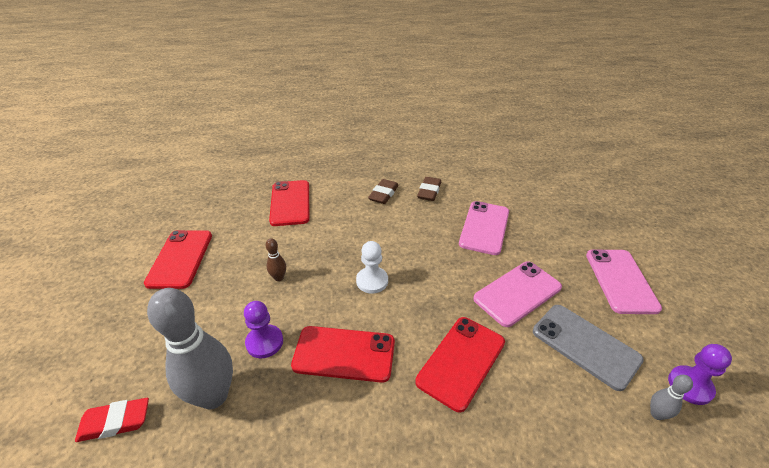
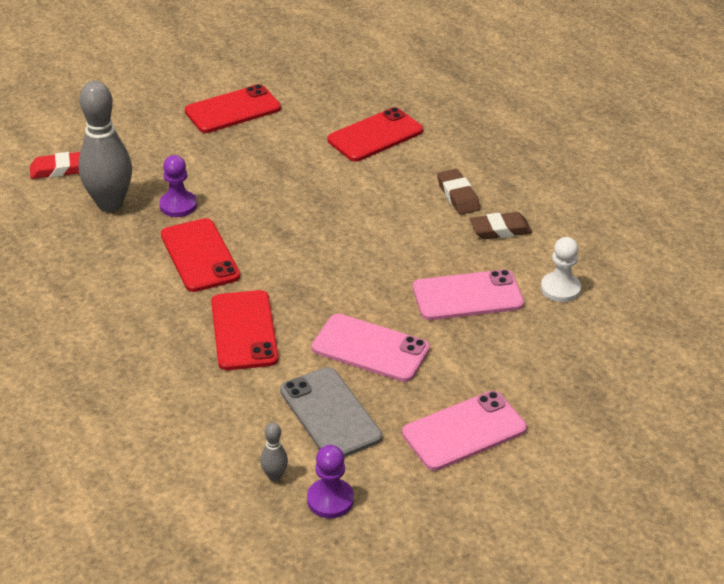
camera: 60 degrees right, 0 degrees up
(115, 422) = (59, 169): red eraser -> red eraser turned 60 degrees counterclockwise
(279, 278) = (258, 179): brown bowling pin -> none
(372, 281) = (303, 239): white pawn -> white pawn (560, 289)
(383, 194) = (458, 196): brown eraser -> brown eraser turned 75 degrees clockwise
(461, 361) = (244, 330): red phone -> red phone turned 75 degrees clockwise
(585, 345) = (330, 414): grey phone -> grey phone turned 45 degrees counterclockwise

